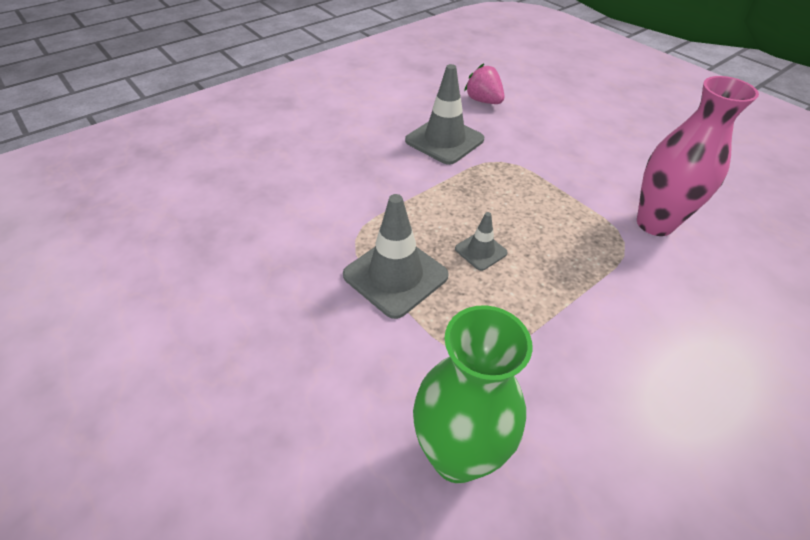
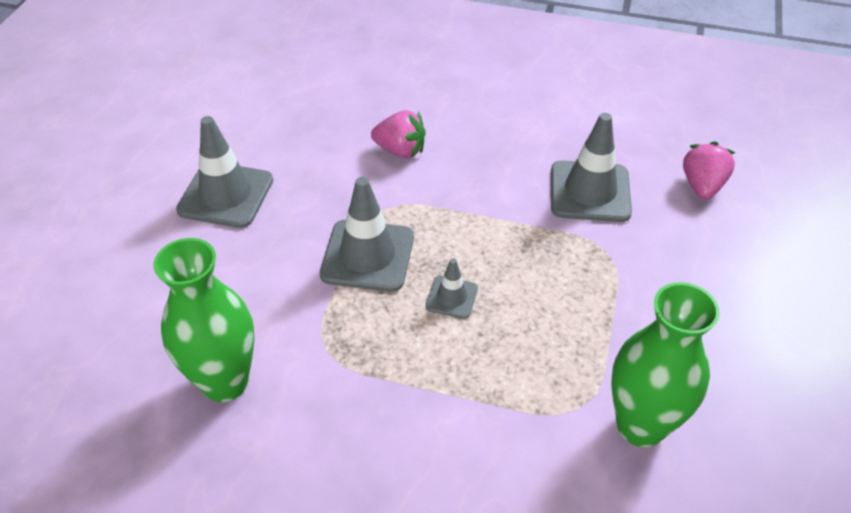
camera: 55 degrees right, 0 degrees up
(219, 336) = (226, 195): none -> grey traffic cone
(304, 200) = (400, 150): none -> pink strawberry
(654, 223) = (640, 425): pink vase -> green vase

